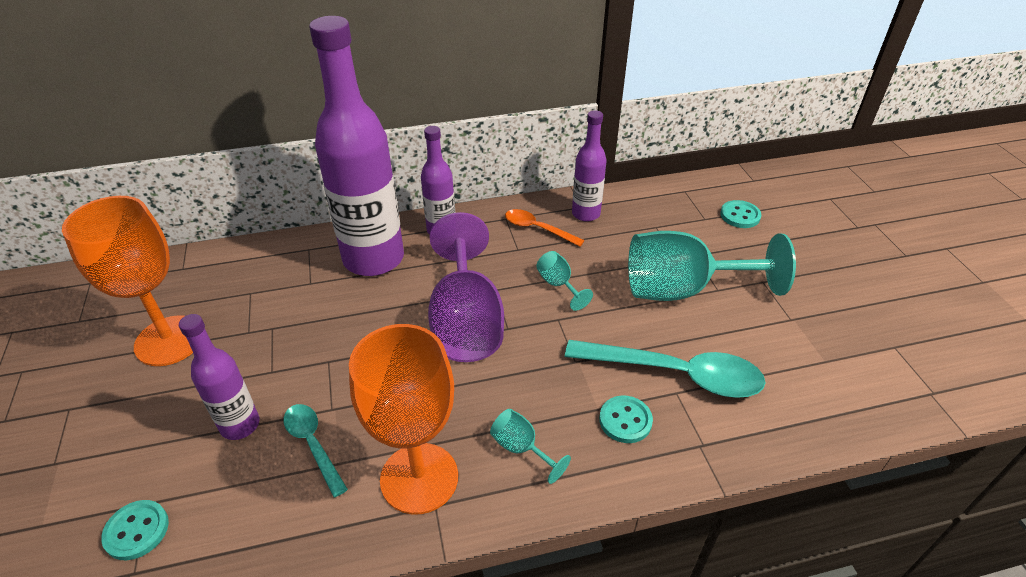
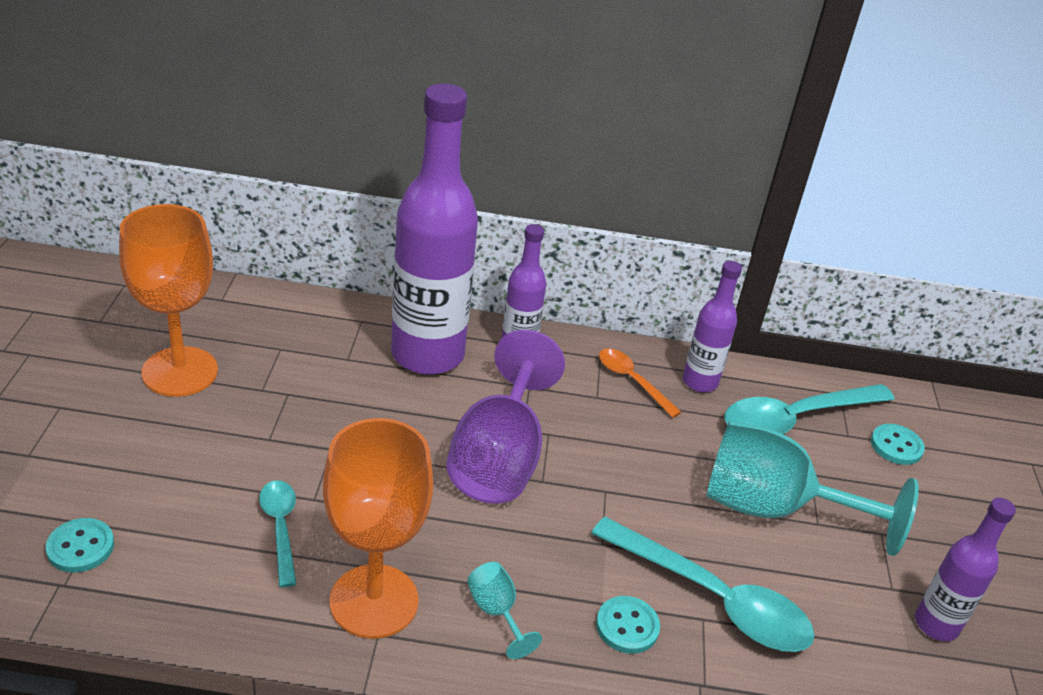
camera: 15 degrees right, 5 degrees down
(240, 425) = (216, 482): purple bottle -> purple bottle (936, 624)
(558, 285) = (625, 453): turquoise goblet -> none
(664, 219) = (795, 419): none -> turquoise spoon

